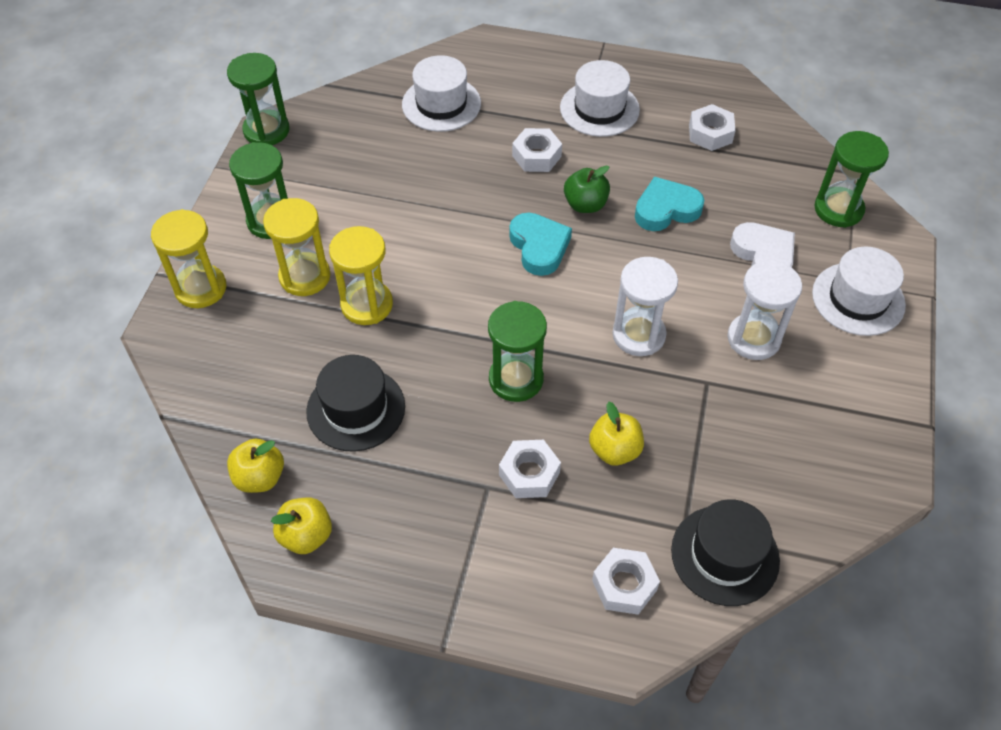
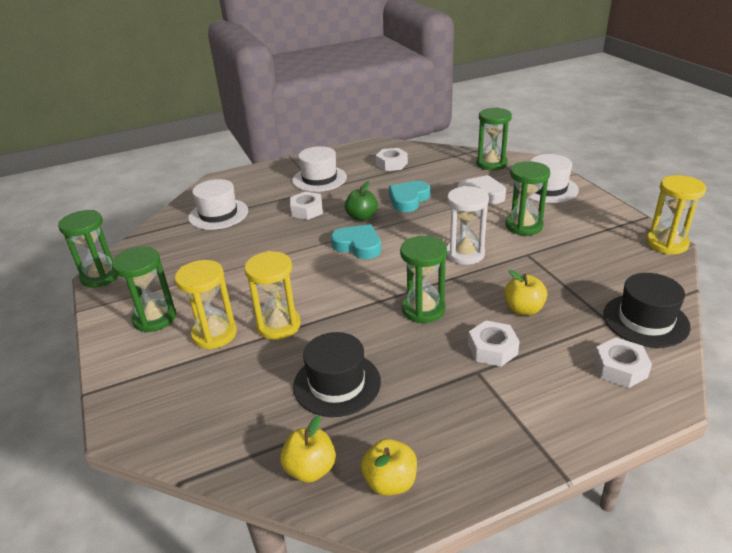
camera: 35 degrees left, 20 degrees down
(200, 288) = (133, 383): yellow hourglass -> yellow hourglass (666, 244)
(753, 339) = (524, 226): white hourglass -> green hourglass

